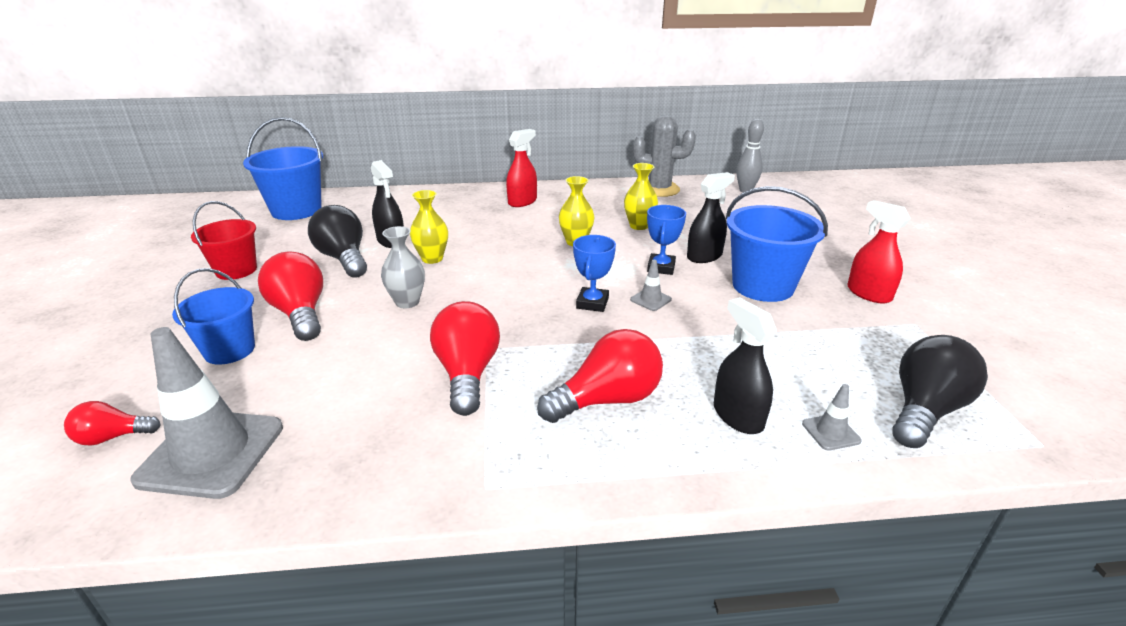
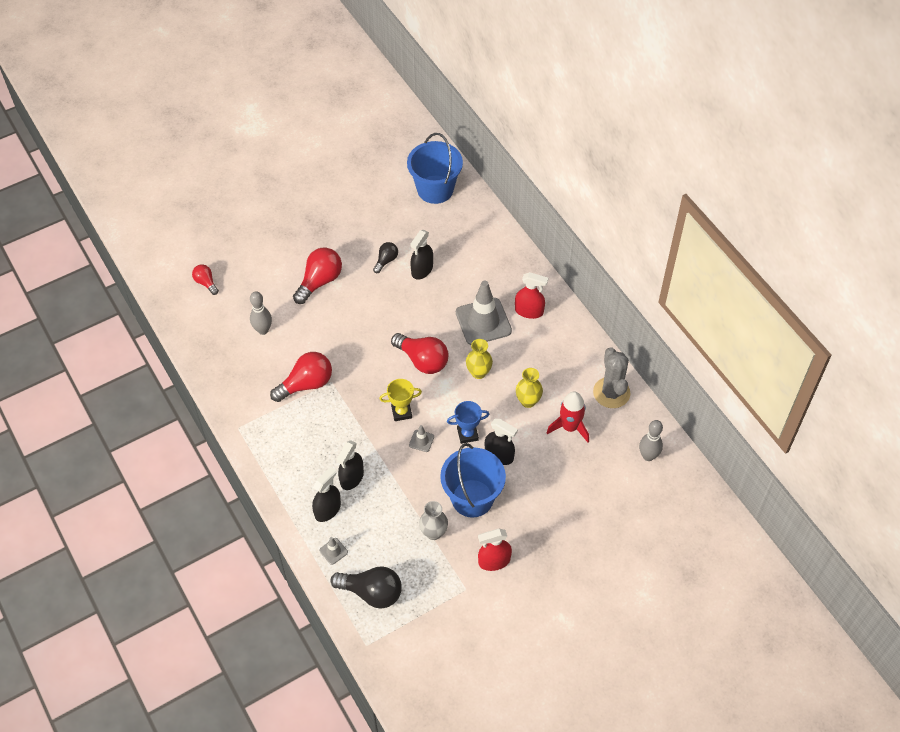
camera: 65 degrees right, 25 degrees up
(211, 453) = (213, 323): grey traffic cone -> grey traffic cone (483, 322)
(229, 350) = (276, 276): blue bucket -> none
(236, 270) = (345, 219): red bucket -> none
(310, 392) = (263, 330): none -> grey bowling pin
(344, 258) = (386, 260): black light bulb -> black light bulb, size x0.55
(407, 302) = (355, 322): grey vase -> grey vase (433, 532)
(432, 258) = (411, 305): yellow vase -> none
(592, 303) = (401, 412): blue trophy -> yellow trophy
(607, 400) = (314, 451): red light bulb -> red light bulb (422, 360)
(683, 373) = (352, 477): none -> black spray bottle
(688, 214) = (570, 427): none -> red rocket
(868, 294) = (494, 561): red spray bottle -> red spray bottle turned 135 degrees counterclockwise

